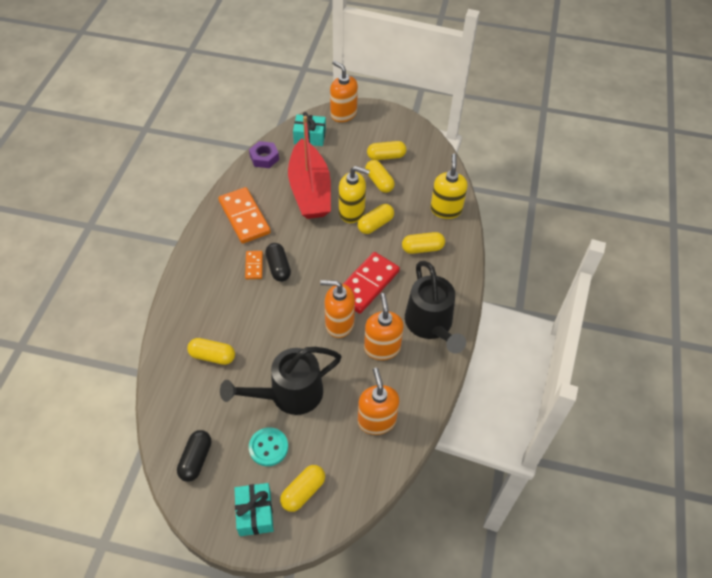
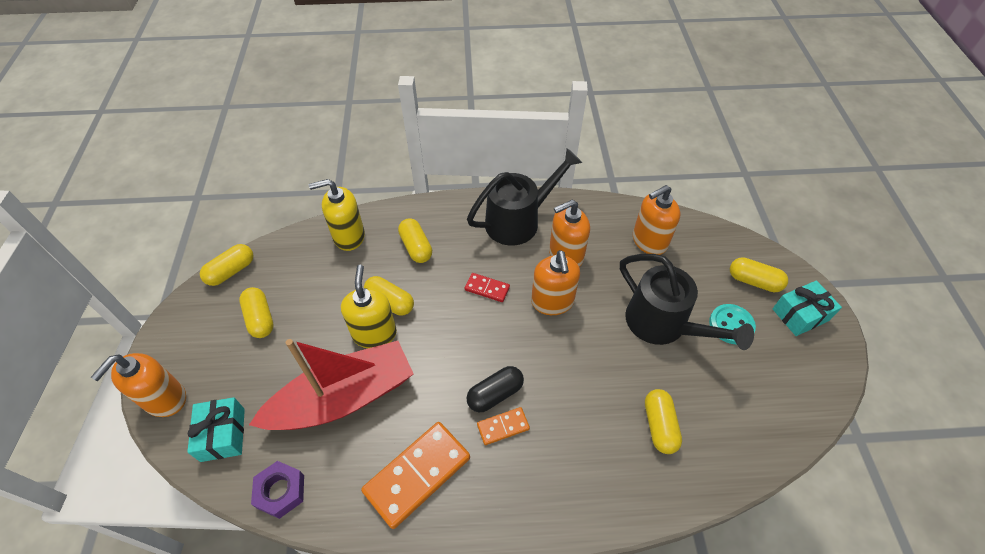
camera: 105 degrees left, 0 degrees up
(196, 459) = (788, 391): black capsule -> none
(367, 284) = (487, 288): red domino -> red domino, size x0.50
(379, 182) = (312, 315): yellow capsule -> yellow capsule (231, 271)

